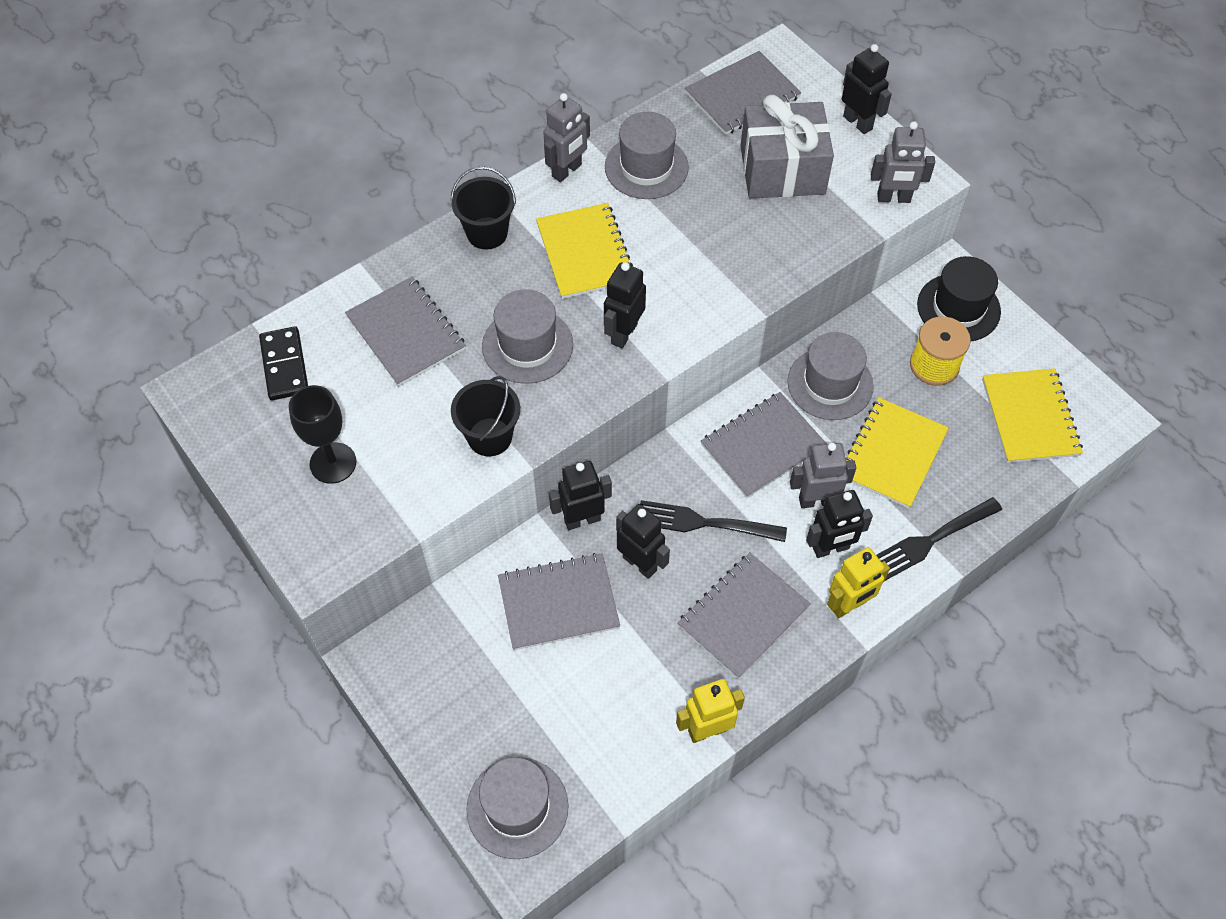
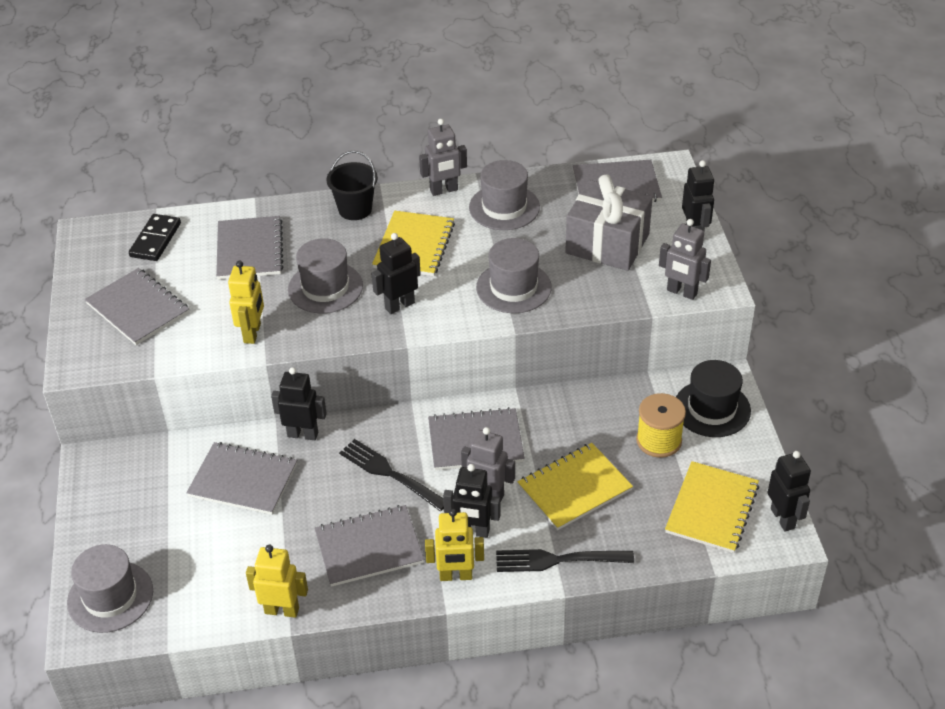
camera: 30 degrees right, 15 degrees down
(333, 463) = (138, 308): black goblet -> grey notebook
(489, 437) = (252, 333): black bucket -> yellow robot
(640, 563) = (321, 480): black robot -> black robot (783, 518)
(830, 384) = (562, 420): grey hat -> grey hat (513, 287)

